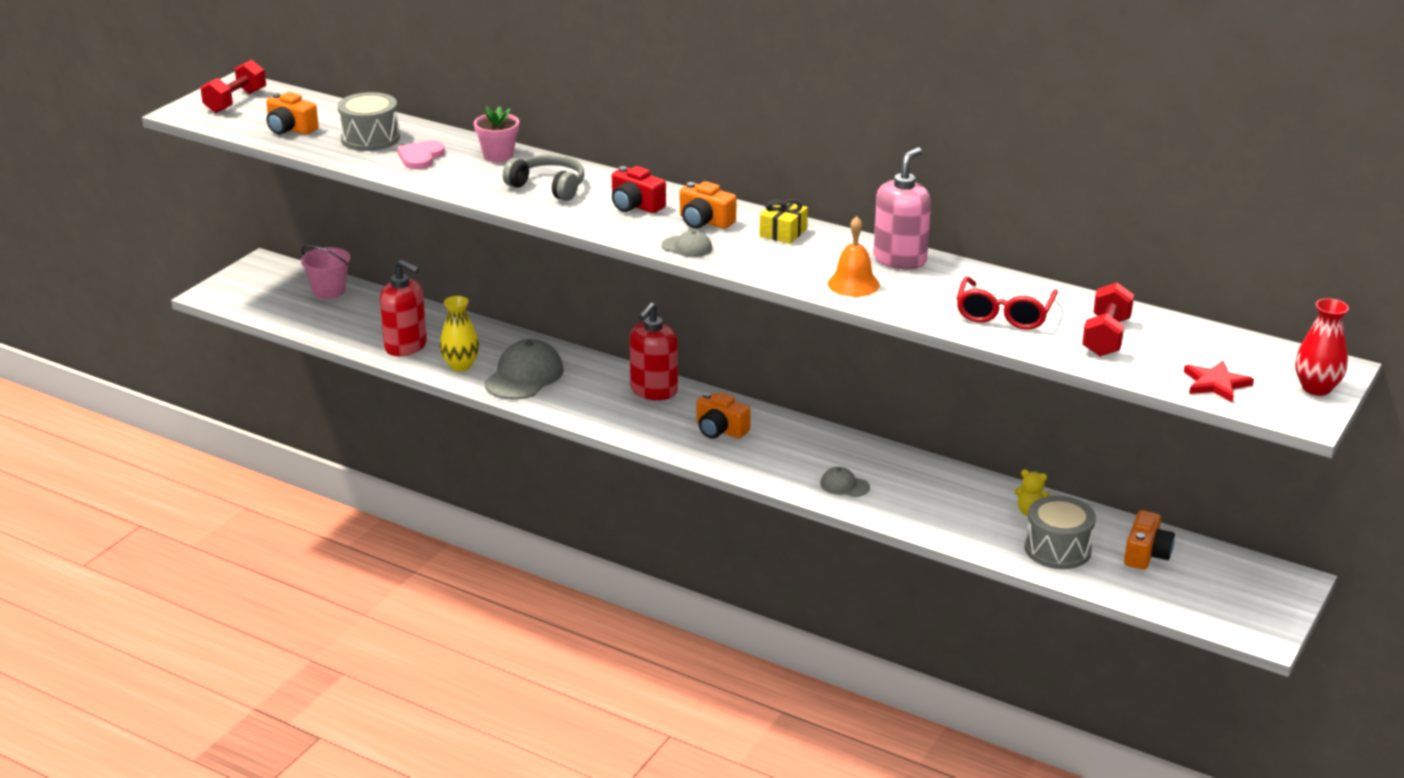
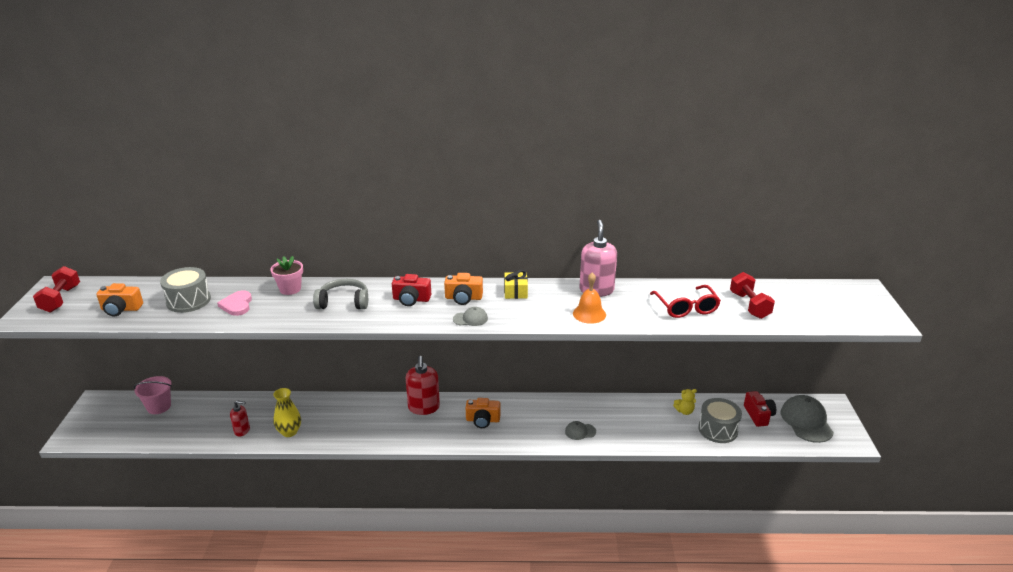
camera: 30 degrees left, 0 degrees up
(406, 346) = (242, 430): red soap dispenser -> red soap dispenser, size x0.57
(524, 376) = (337, 425): grey cap -> grey cap (806, 421)
(1146, 554) = (758, 415): orange camera -> red camera
(1216, 384) = (830, 316): red star -> none
(1316, 388) = (873, 303): red vase -> none

